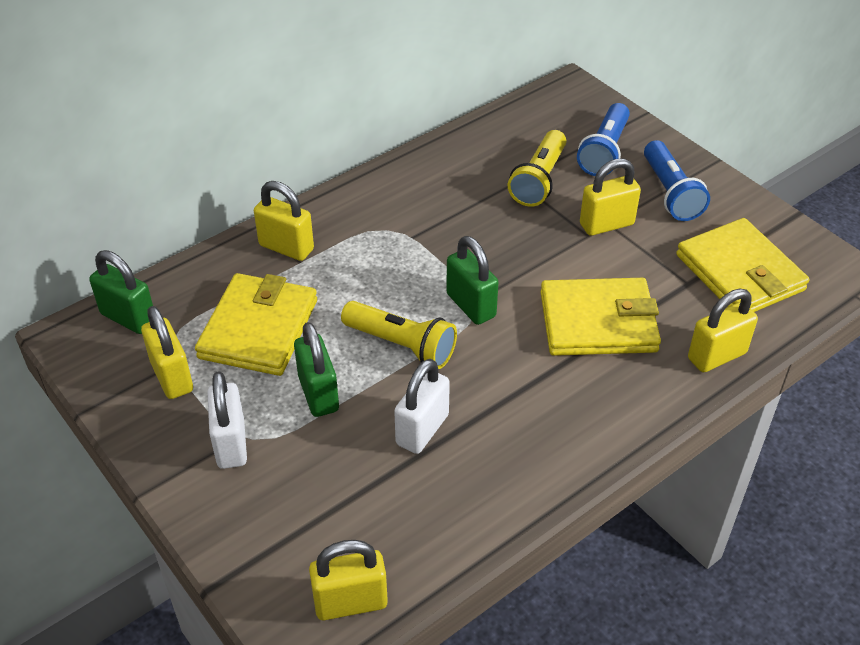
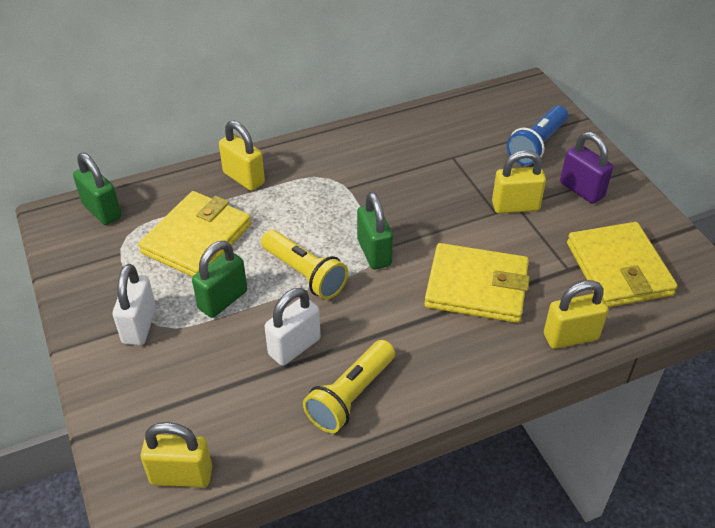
camera: 15 degrees right, 0 degrees up
(172, 377) = (116, 263): yellow padlock -> none
(318, 394) = (223, 300): green padlock -> green padlock turned 45 degrees clockwise
(539, 180) = (471, 160): yellow flashlight -> yellow flashlight (350, 396)
(670, 193) = (581, 190): blue flashlight -> purple padlock

